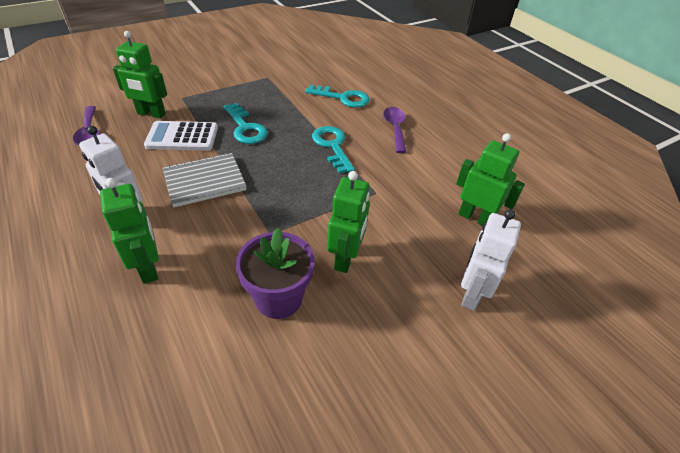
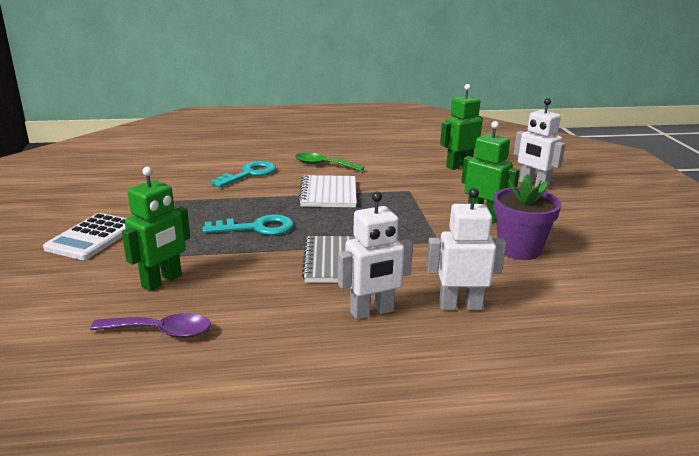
camera: 65 degrees left, 20 degrees down
(148, 268) = (460, 305): green robot -> white robot
(182, 137) = (239, 265): white calculator -> white calculator (92, 237)
(332, 146) = (328, 194): turquoise key -> white notebook
(395, 128) = (323, 165): purple spoon -> green spoon

